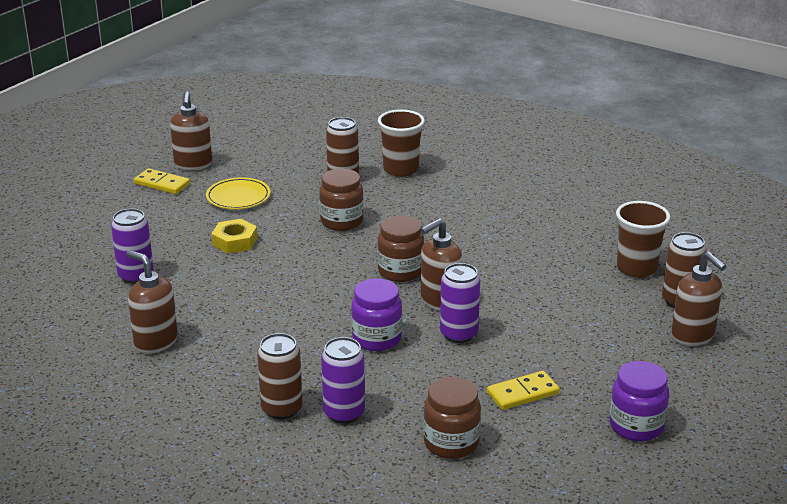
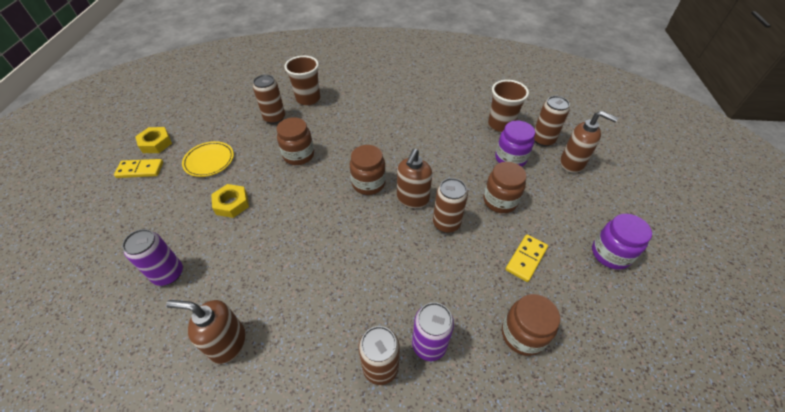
camera: 30 degrees left, 20 degrees up
(193, 164) = (156, 143): brown soap dispenser -> yellow nut
(376, 339) = (397, 254): purple jar -> purple jar (510, 158)
(458, 334) = (446, 223): purple can -> brown can
(548, 337) = (500, 201): none -> brown jar

